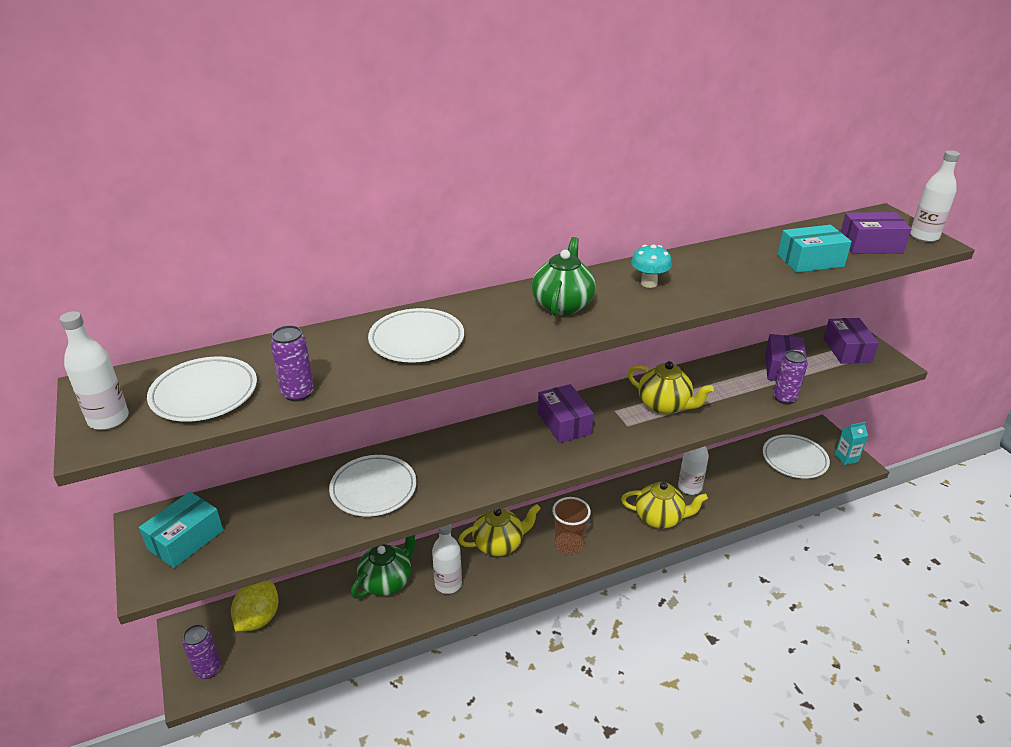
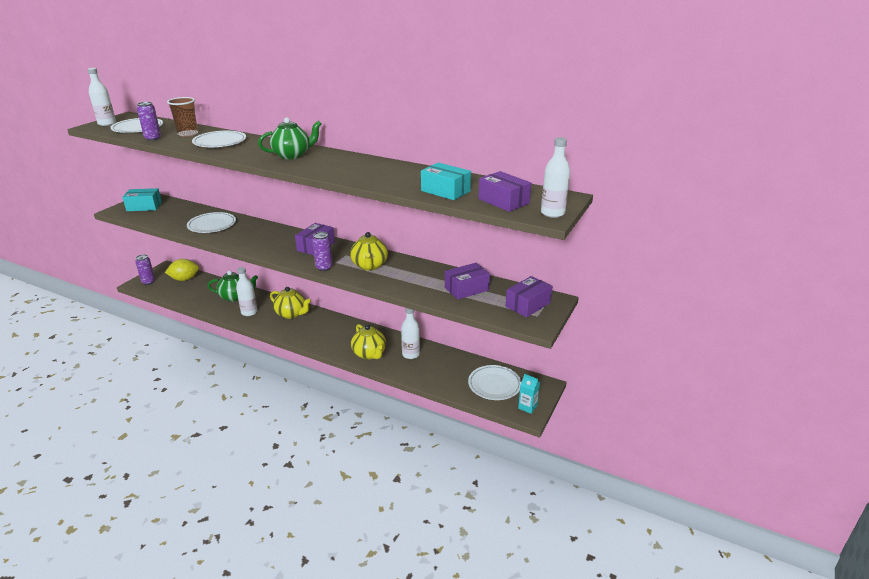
camera: 50 degrees right, 5 degrees down
(569, 544) = (314, 333): brown cup -> brown cup (188, 134)
(649, 283) = (345, 164): turquoise mushroom -> none
(784, 398) = (431, 298): purple can -> purple can (324, 268)

